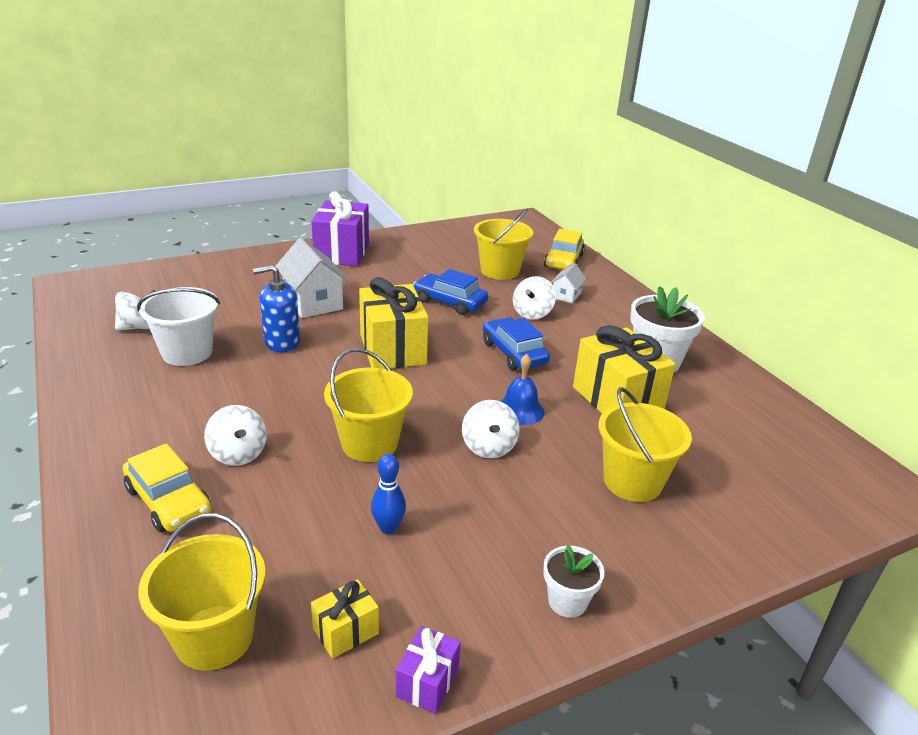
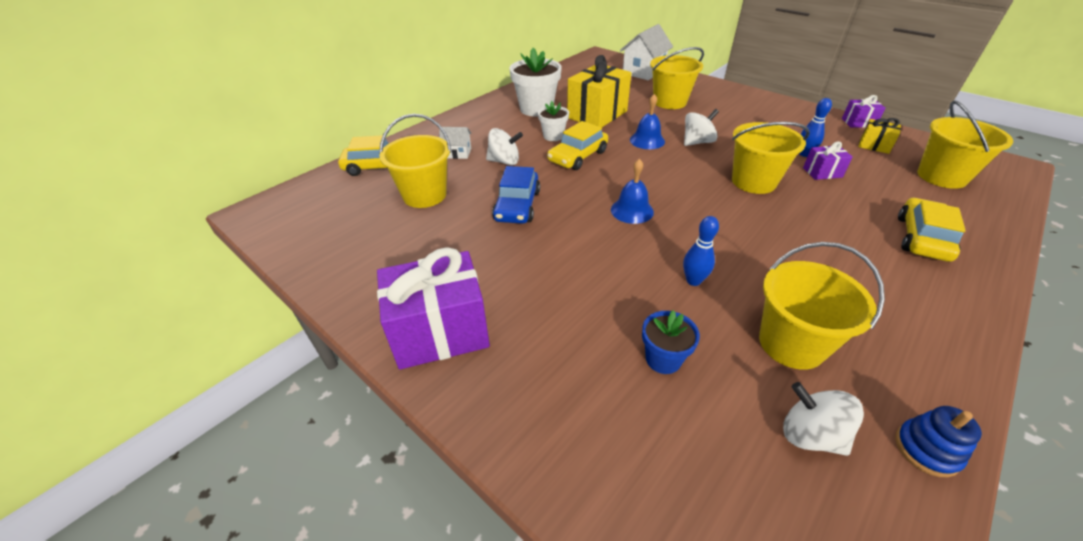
camera: 110 degrees left, 10 degrees up
(79, 357) = (926, 450): none -> blue stacking toy
(187, 352) = (791, 343): white bucket -> yellow bucket
(238, 454) = (844, 231): white spinning top -> none
(239, 306) = (663, 359): none -> blue flower pot
(282, 342) = (693, 281): blue soap dispenser -> blue bowling pin
(313, 302) = (596, 296): white house -> white house (643, 72)
(336, 513) = (822, 172): none -> purple gift
(392, 349) = (632, 210): yellow gift -> blue bell
(514, 353) = (577, 156): blue car -> yellow car
(567, 601) = (770, 105): white flower pot -> white flower pot (553, 136)

